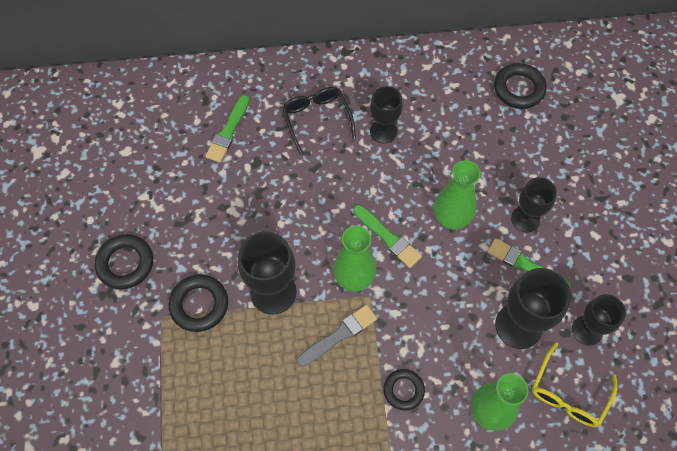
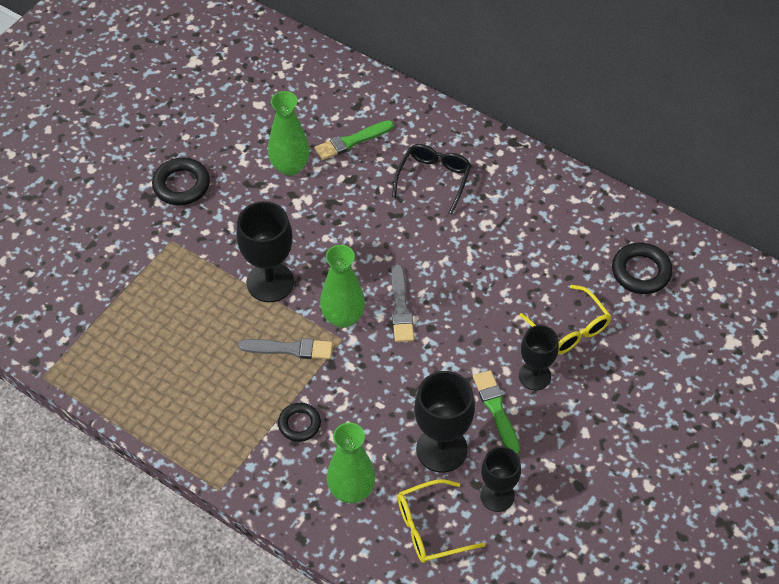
camera: 40 degrees right, 10 degrees down
(199, 305) = (207, 252): black ring -> none
(383, 131) = (481, 225): black goblet -> none
(387, 237) = (401, 307): green brush -> grey brush
(451, 218) = (470, 330): green vase -> green vase (290, 166)
(514, 165) = (569, 329): none -> yellow glasses

